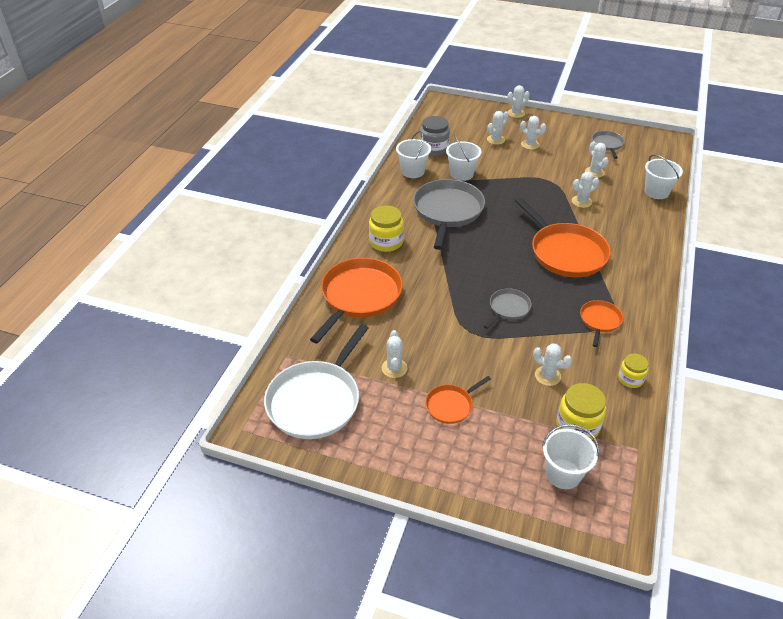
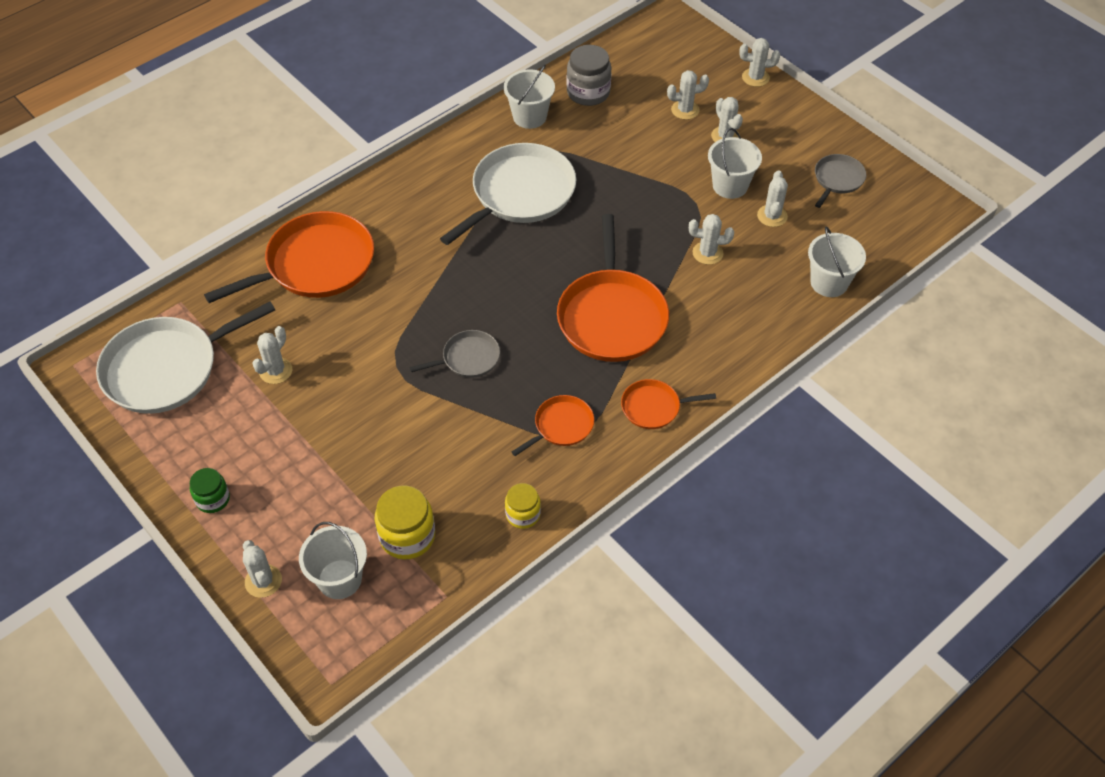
camera: 30 degrees right, 10 degrees up
(386, 242) = (407, 206): yellow jar -> none
(429, 467) = (213, 499): none -> green jar
(447, 211) = (519, 194): grey pan -> white pan
(451, 405) = (296, 443): orange pan -> orange pan (654, 407)
(461, 174) = (589, 146): white bucket -> white bucket (730, 185)
(547, 376) = (432, 463): white cactus -> white cactus (263, 581)

